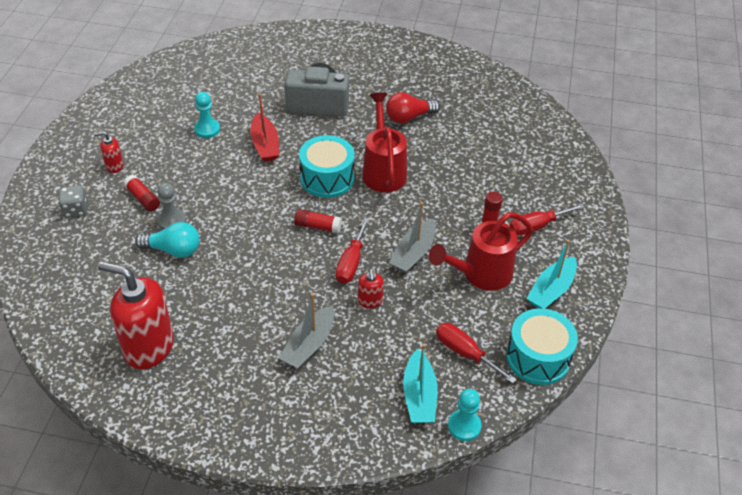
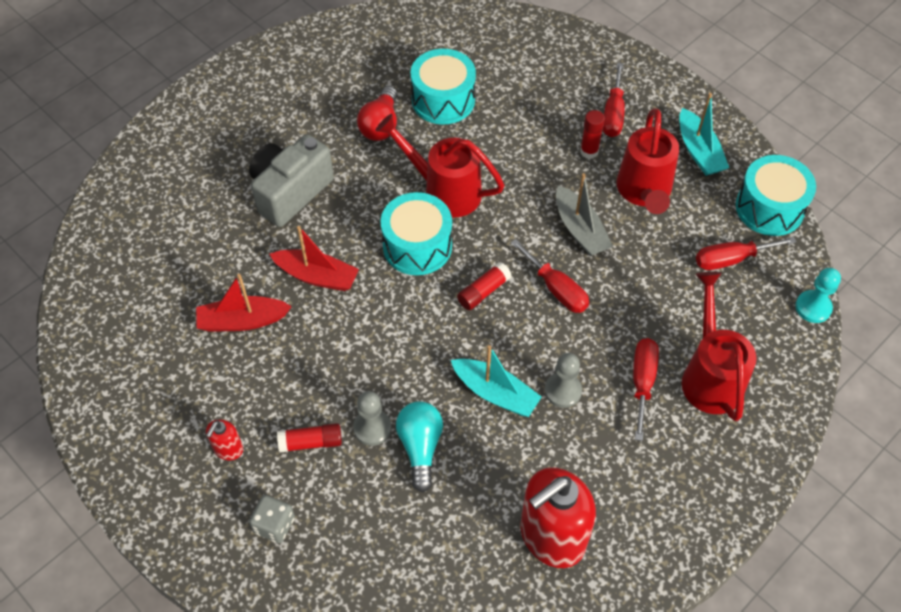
camera: 55 degrees left, 10 degrees up
(173, 250) = (420, 447): turquoise light bulb -> turquoise light bulb turned 45 degrees counterclockwise
(207, 129) = (242, 321): turquoise pawn -> red boat
(269, 303) = (563, 391): none -> grey pawn
(309, 344) = (642, 382): grey boat -> red screwdriver
(345, 383) = (710, 376): none -> red watering can
(370, 301) = (619, 300): red soap dispenser -> none
(419, 395) = (759, 323): turquoise boat -> turquoise boat (495, 393)
(459, 136) = (443, 100): none -> turquoise drum

